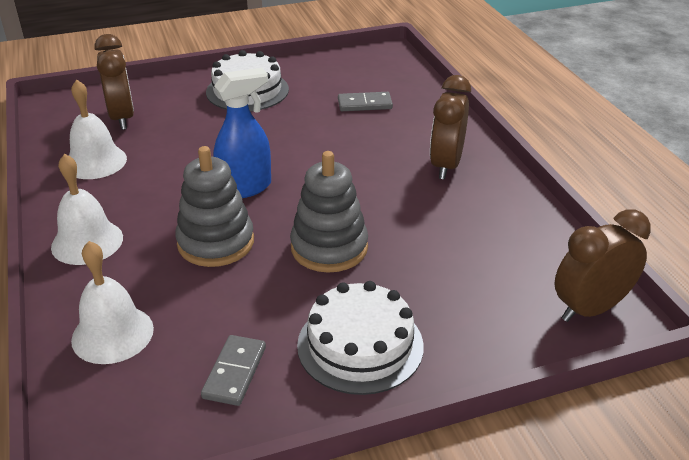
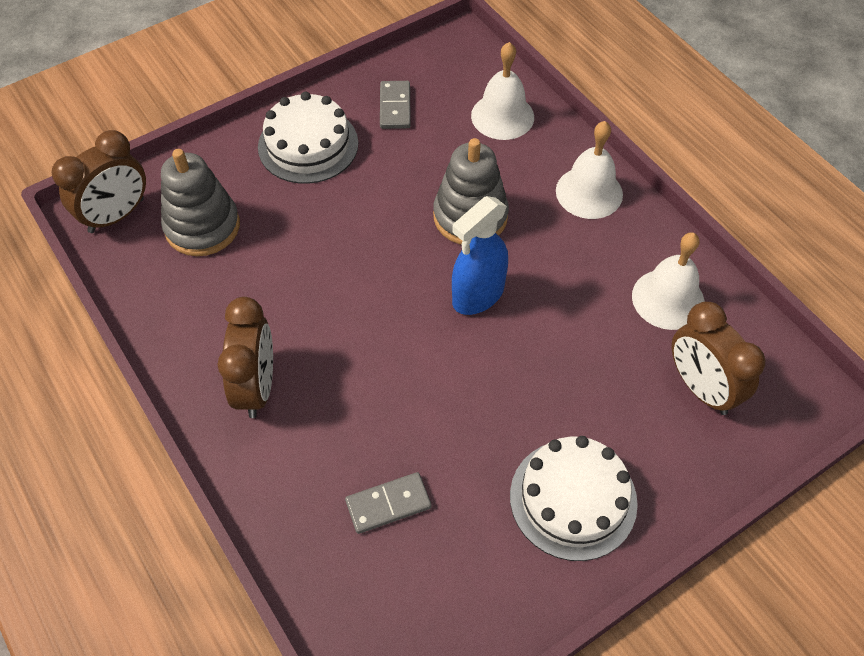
camera: 165 degrees right, 20 degrees up
(329, 248) = (360, 233): grey stacking toy -> grey stacking toy (202, 227)

